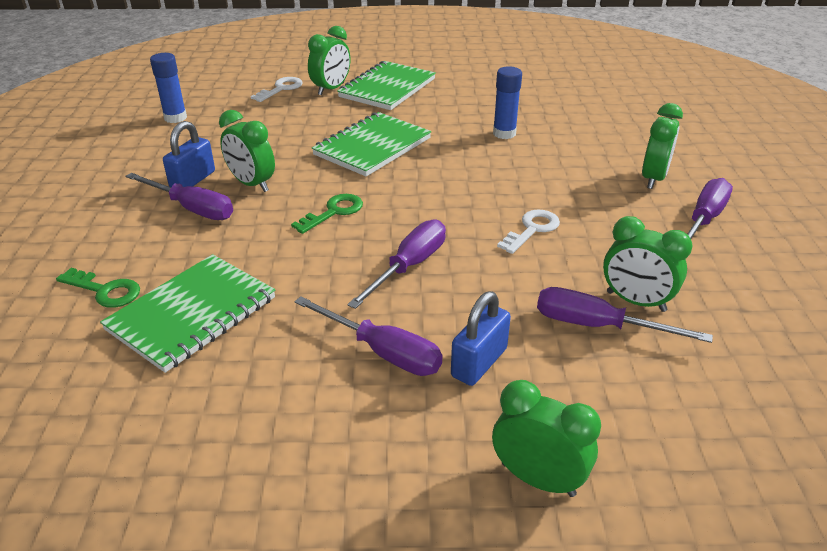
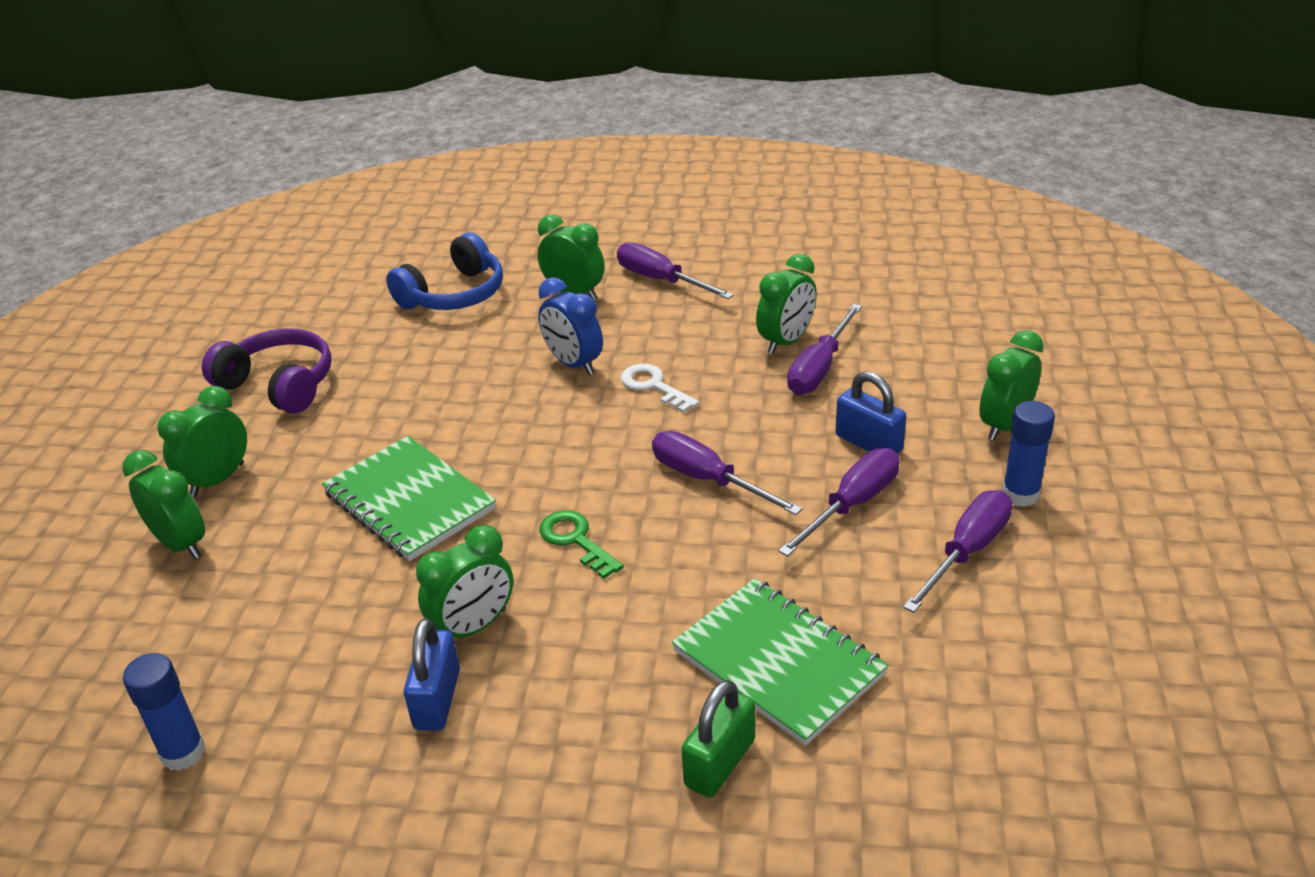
camera: 80 degrees left, 0 degrees up
(105, 291) = (719, 763): green key -> green padlock
(192, 208) = (525, 691): purple screwdriver -> purple screwdriver (967, 552)
(193, 180) = (437, 699): blue padlock -> blue padlock turned 60 degrees clockwise
(281, 89) = (139, 608): white key -> none
(387, 88) = (217, 480): green notebook -> green clock
(485, 89) = (279, 385): none -> purple headphones
(504, 133) = (424, 382): blue glue stick -> blue glue stick (1020, 494)
(550, 189) = (574, 364): none -> blue clock
(622, 129) = (454, 294): none -> blue headphones

